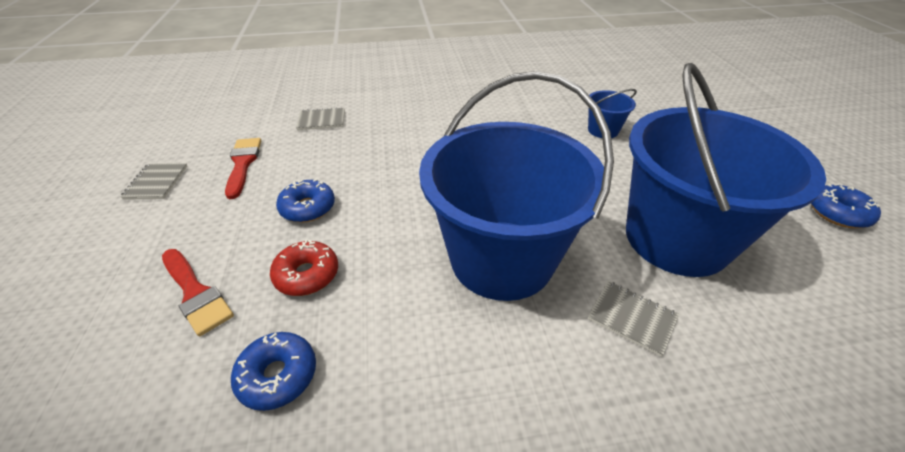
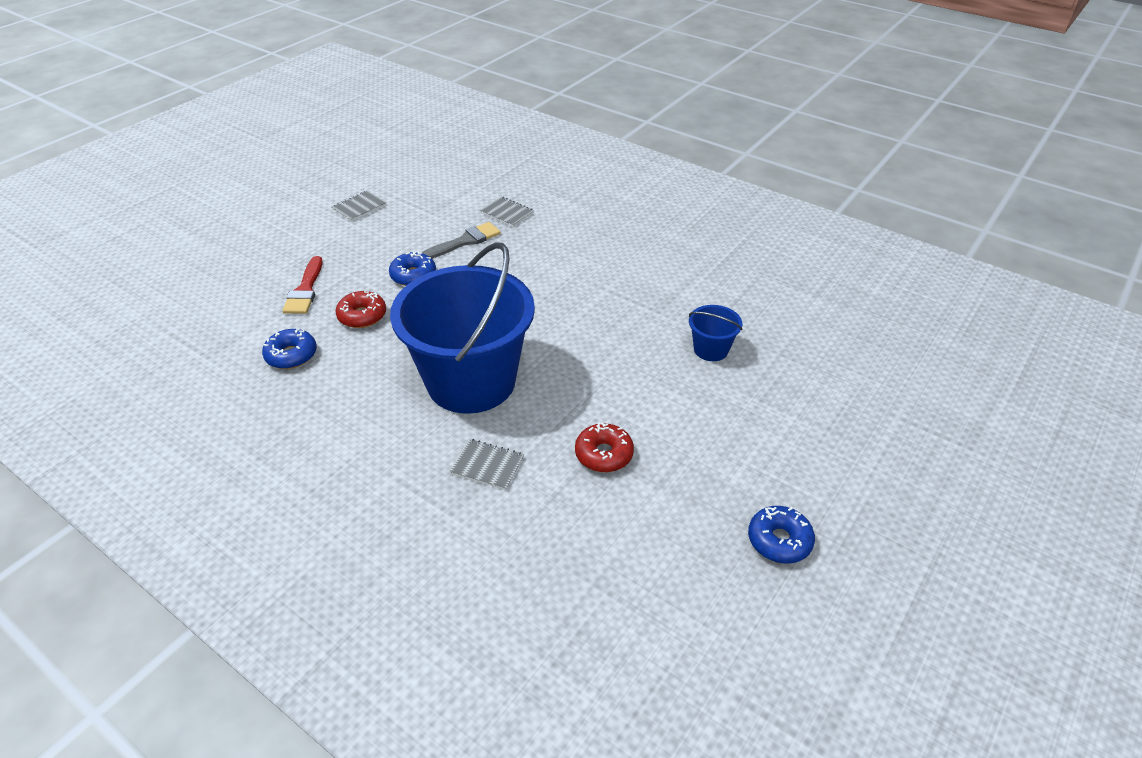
camera: 45 degrees right, 0 degrees up
(243, 164) = (417, 221): red brush -> none
(316, 156) = (465, 241): none -> grey brush
(632, 318) = (487, 465): grey notebook -> grey notebook turned 60 degrees counterclockwise
(676, 239) = (604, 454): blue bucket -> red donut

